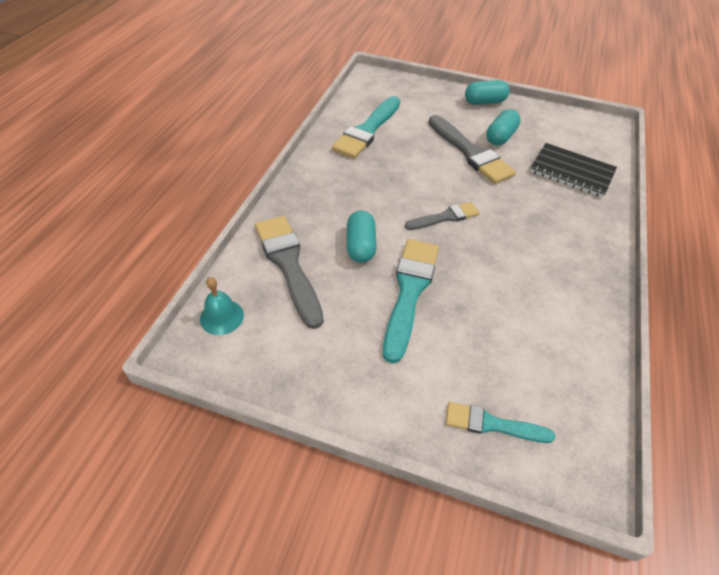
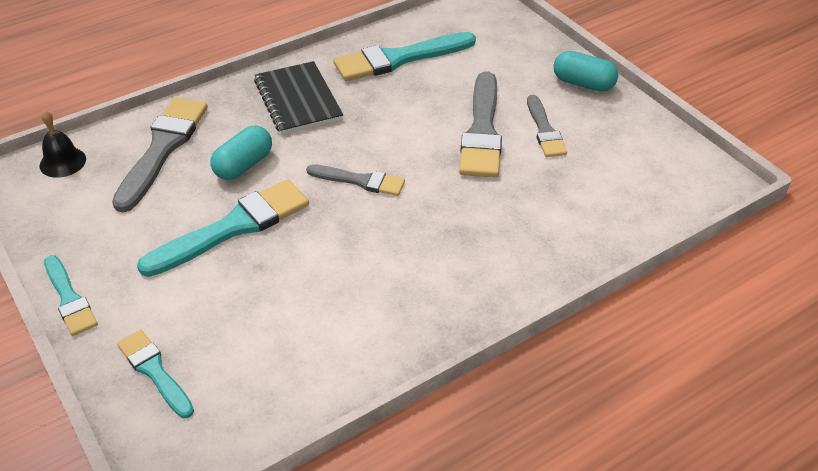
camera: 40 degrees right, 5 degrees down
(222, 317) = (62, 162): turquoise bell -> black bell
(365, 416) = (69, 299): none -> turquoise brush
(500, 137) = (545, 130): turquoise capsule -> grey brush
(571, 172) = (578, 207): black notebook -> black notebook (298, 100)

